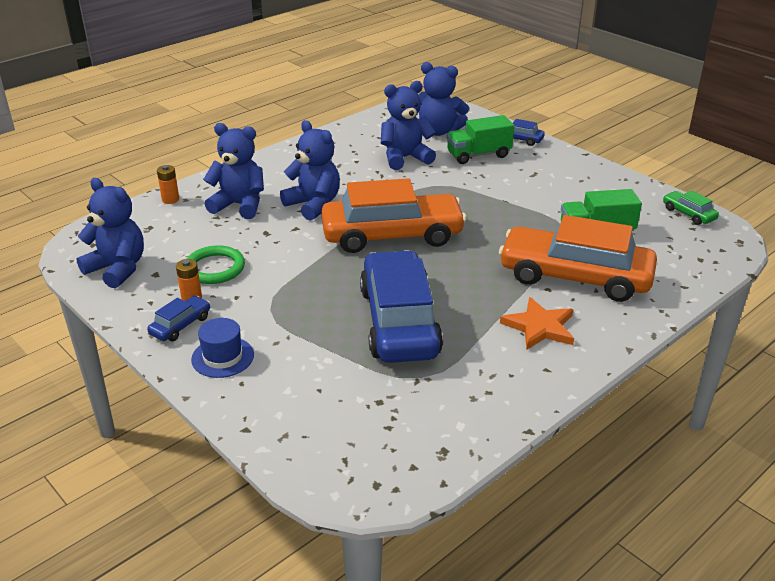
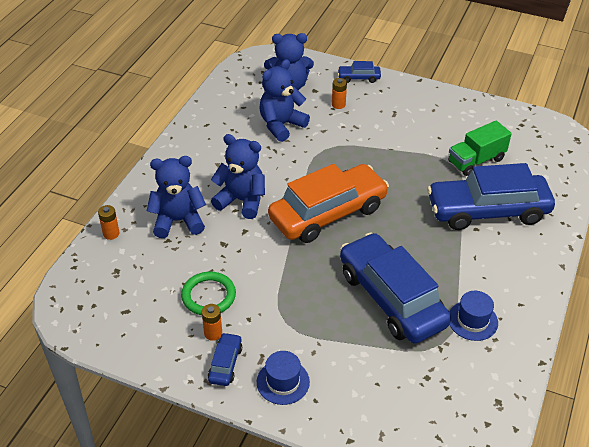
camera: 25 degrees left, 10 degrees up
(117, 269) = (125, 325): blue teddy bear -> none
(475, 367) = (472, 320): none -> blue hat
(478, 155) = (338, 105): green truck -> orange battery
(540, 327) = (492, 267): orange star -> none
(575, 277) = (487, 211): orange car -> blue car
(688, 214) = (528, 122): green car -> none

